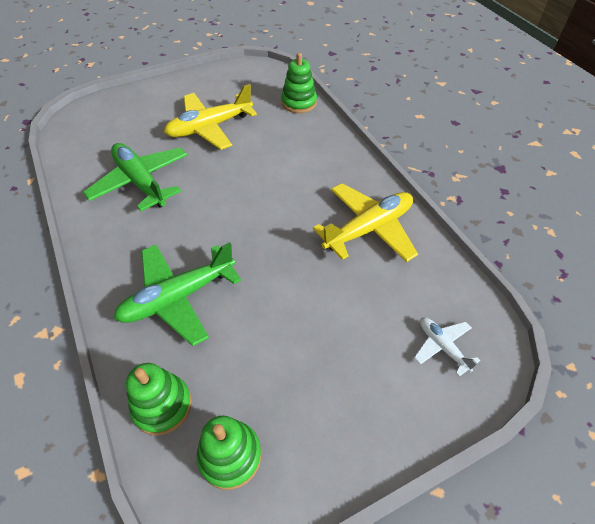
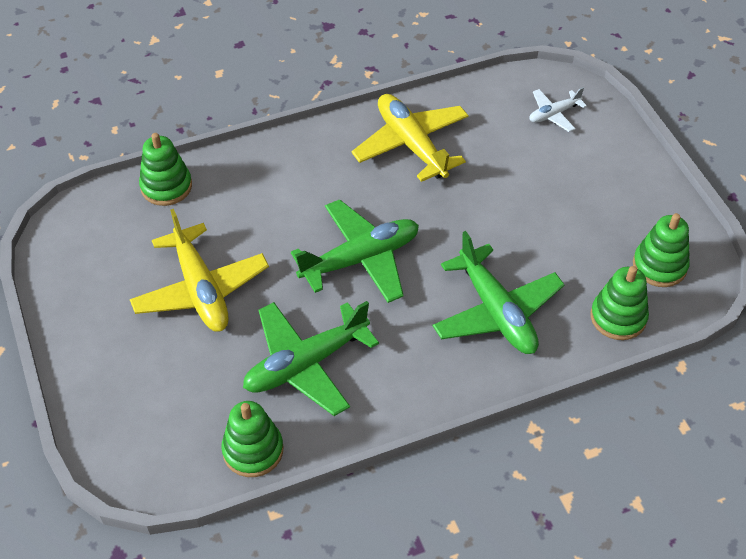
camera: 85 degrees left, 0 degrees up
(76, 164) = (253, 450): none -> green stacking toy
(236, 204) = (360, 259): none -> green plane

